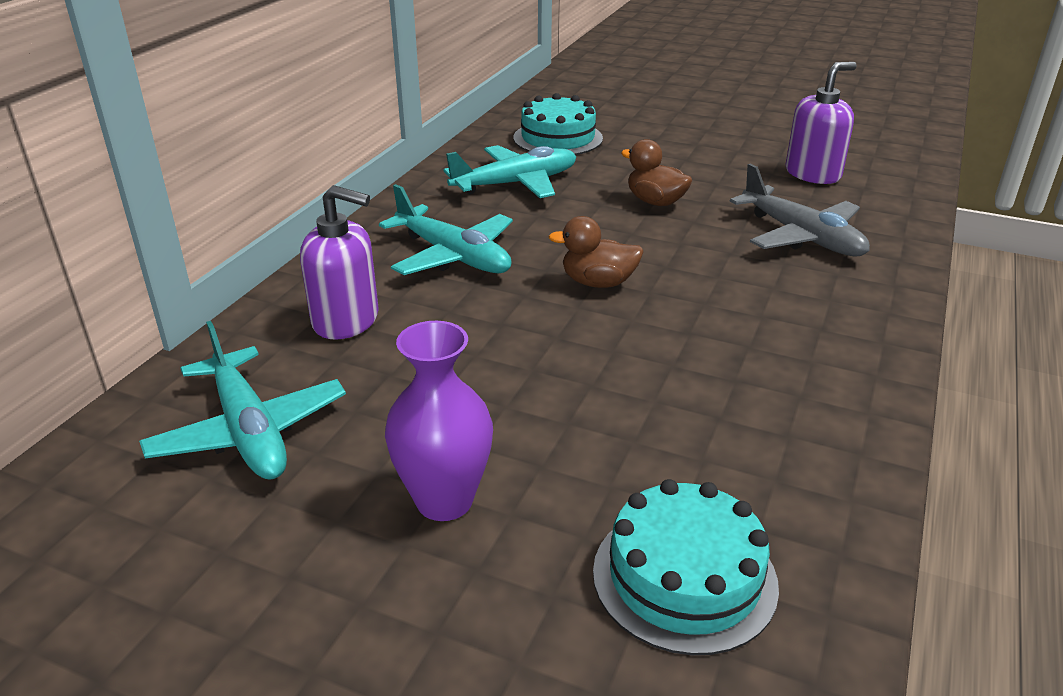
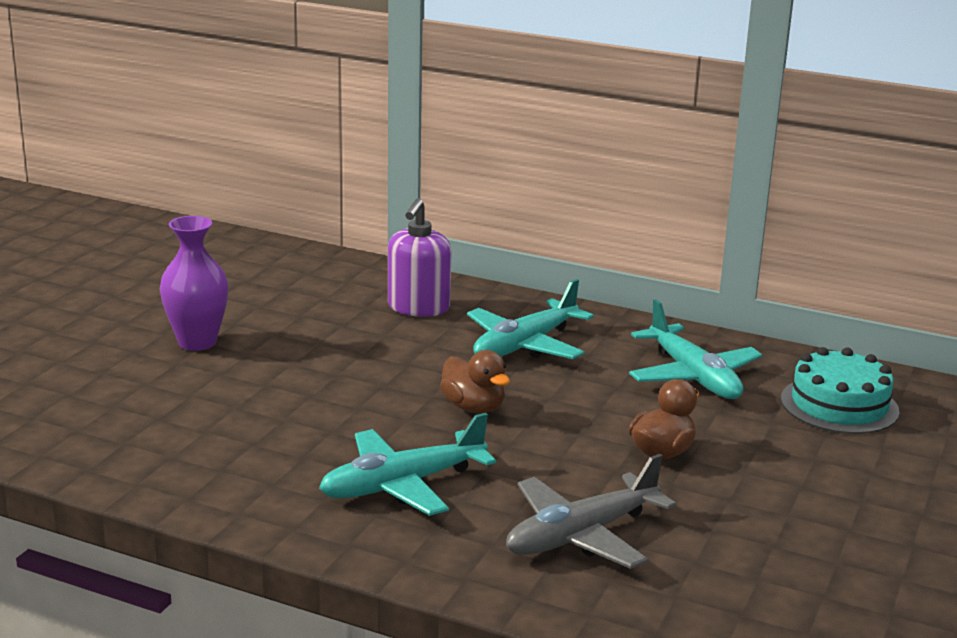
camera: 90 degrees right, 10 degrees down
(249, 431) = (287, 286): turquoise plane -> turquoise plane (402, 485)
(598, 283) = (473, 407): brown duck -> brown duck turned 135 degrees clockwise
(684, 577) = (95, 411): turquoise cake -> none
(813, 174) = (781, 578): purple soap dispenser -> none

